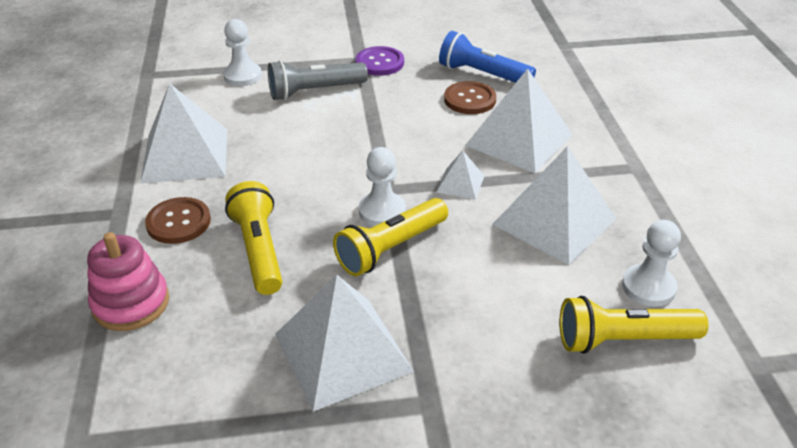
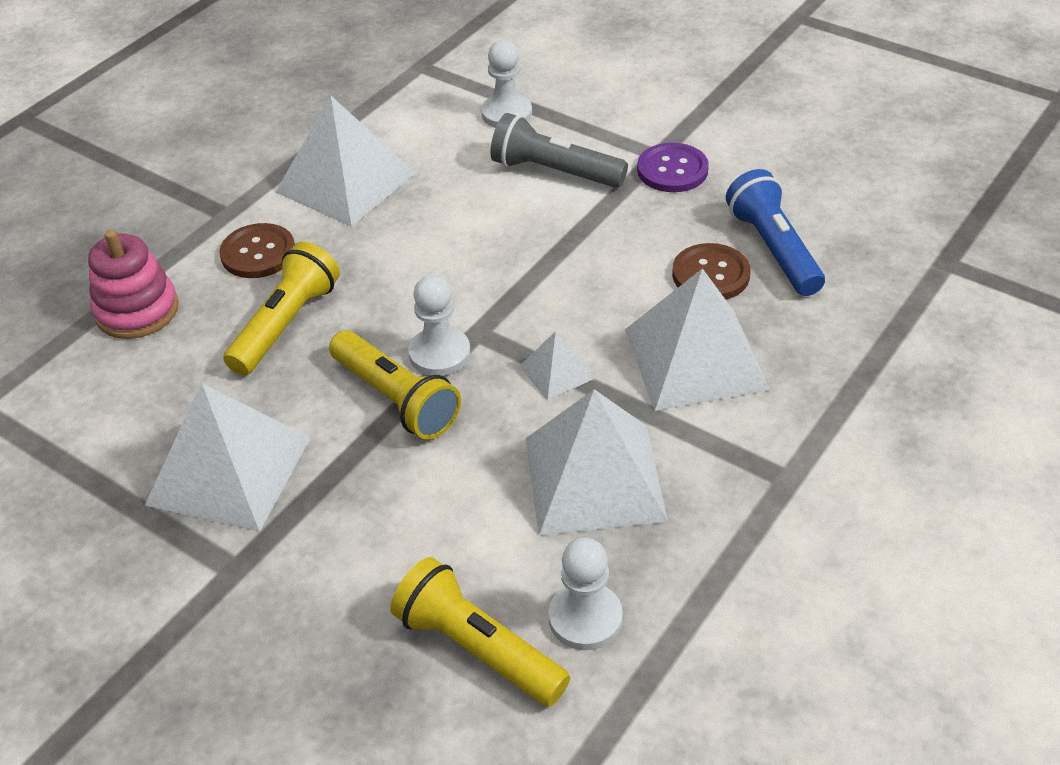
camera: 45 degrees right, 5 degrees up
(391, 248) = (396, 399): yellow flashlight -> yellow flashlight turned 135 degrees counterclockwise

